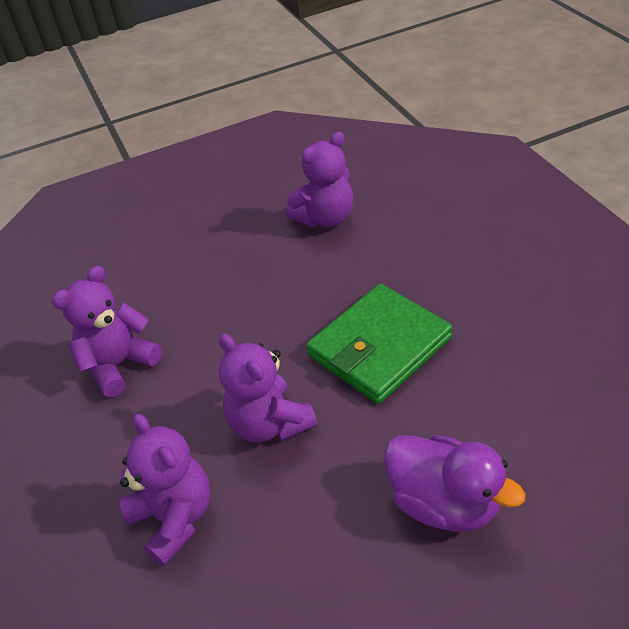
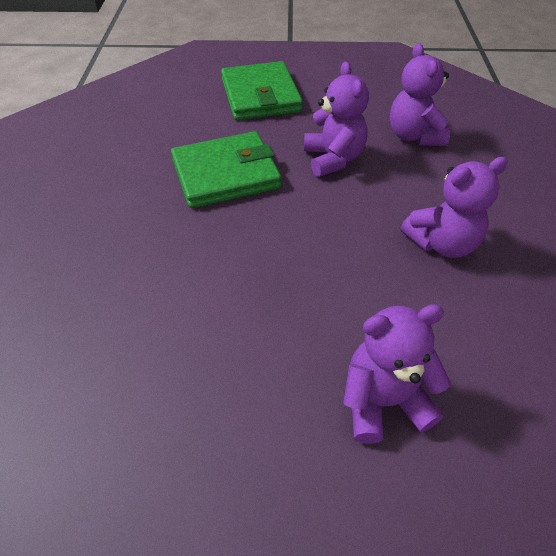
camera: 160 degrees left, 5 degrees up
(325, 218) = (163, 317): purple teddy bear -> purple teddy bear (383, 401)
(444, 502) = (260, 96): purple duck -> green wallet

